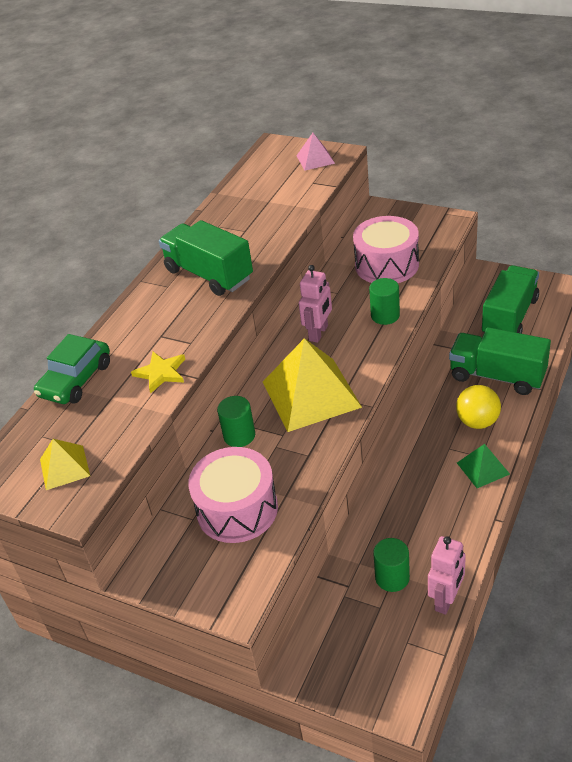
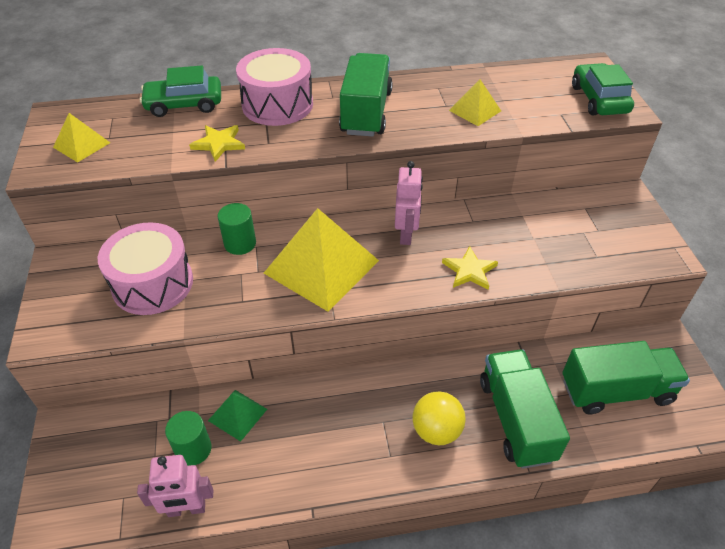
camera: 50 degrees right, 5 degrees up
(266, 219) = (475, 110): none -> yellow pyramid
(315, 159) = (599, 99): pink pyramid -> green car
(319, 333) = (406, 234): pink robot -> pink robot turned 75 degrees counterclockwise
(385, 315) = (469, 270): green cylinder -> yellow star
(387, 265) = (546, 238): pink drum -> pink drum (277, 104)
(483, 468) = (374, 465): green pyramid -> green pyramid (237, 414)

